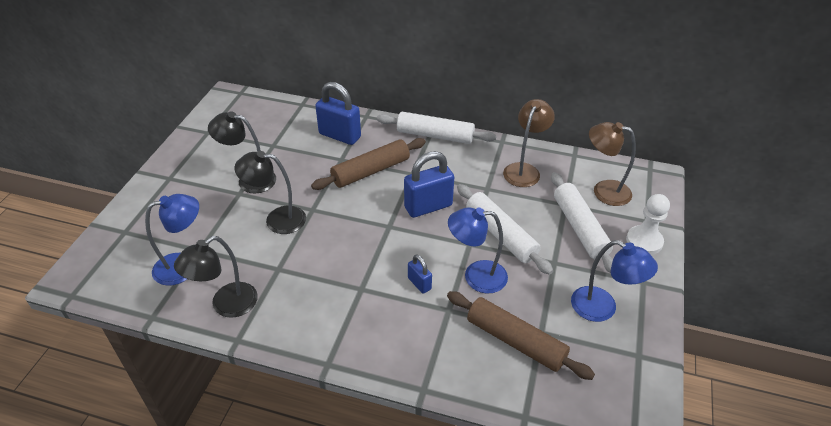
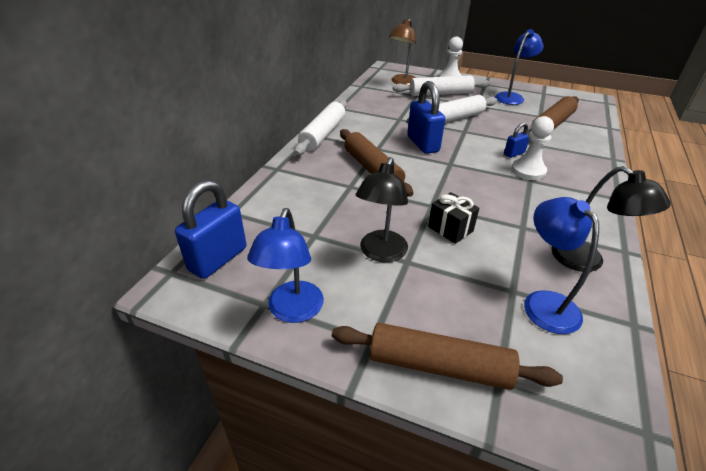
camera: 85 degrees left, 5 degrees down
(143, 206) = (439, 366): none -> brown rolling pin
(277, 219) = (450, 229): black lamp -> black gift
(340, 135) = (308, 186): blue padlock -> blue padlock (218, 259)
(380, 290) = (528, 171): none -> white pawn
(476, 276) = (498, 131): blue lamp -> blue lamp (292, 311)
(524, 170) = (377, 103): brown lamp -> none

